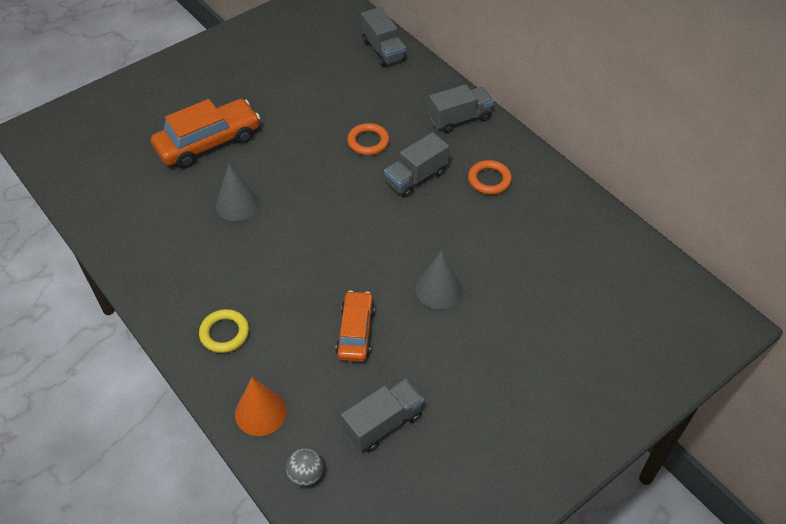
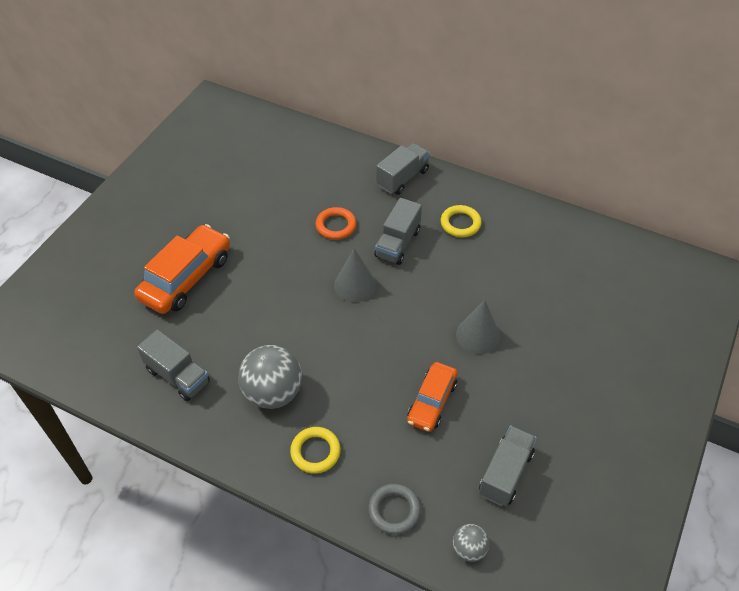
camera: 25 degrees left, 0 degrees up
(220, 268) = (273, 393): none -> grey ball
(237, 204) = (251, 326): grey cone -> grey cone (355, 285)
(260, 412) = (394, 510): orange cone -> grey ring
(356, 332) = (432, 401): orange car -> orange car turned 135 degrees counterclockwise
(383, 50) = (297, 138): grey truck -> grey truck (178, 376)
(489, 180) = (460, 223): orange ring -> yellow ring

